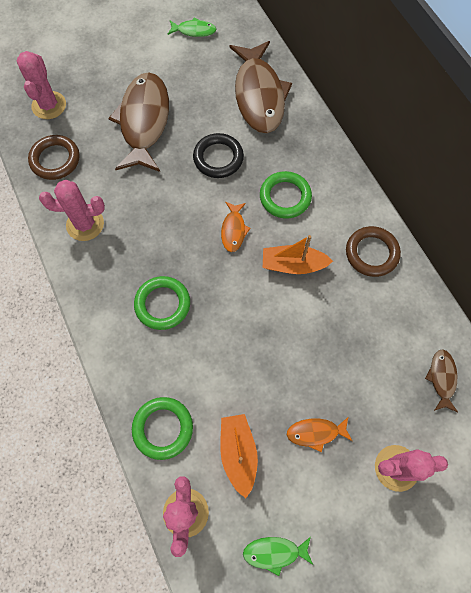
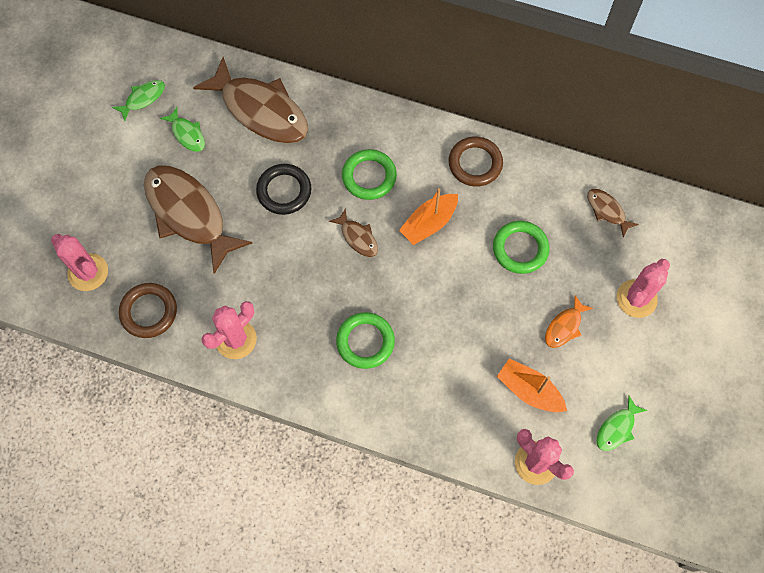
camera: 45 degrees left, 0 degrees up
(163, 428) = (461, 426): green ring -> green ring (520, 249)
(197, 73) = (187, 134): none -> green fish
(233, 230) = (357, 237): orange fish -> brown fish

